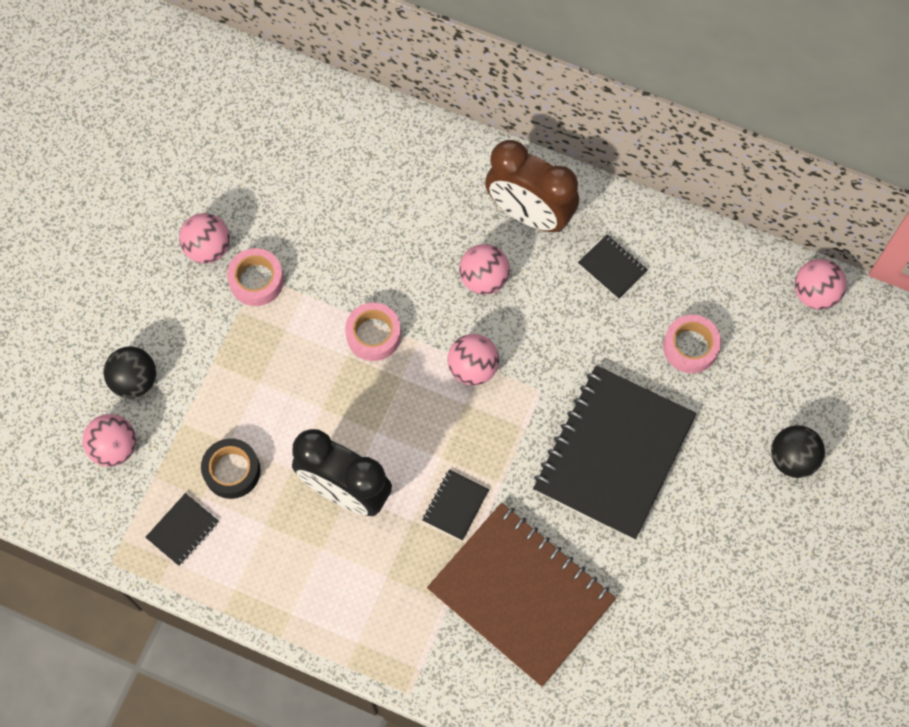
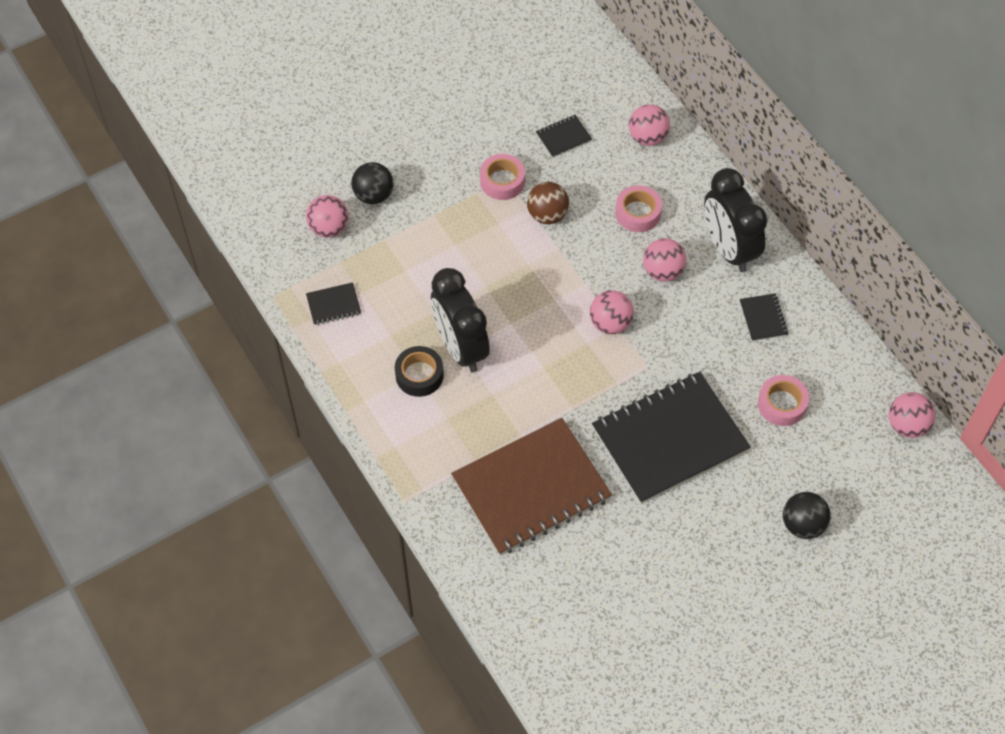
camera: 35 degrees right, 10 degrees down
(208, 248) = (485, 143): pink ball -> pink ball (647, 137)
(232, 471) = (394, 289): black tape -> black tape (419, 375)
(328, 289) = (547, 215): none -> brown ball
(373, 335) = (556, 261): pink tape -> pink tape (638, 213)
(455, 505) = (529, 403): black notebook -> black notebook (563, 137)
(521, 594) = (531, 488): brown notebook -> brown notebook turned 75 degrees clockwise
(529, 214) = (728, 249): brown clock -> black clock

